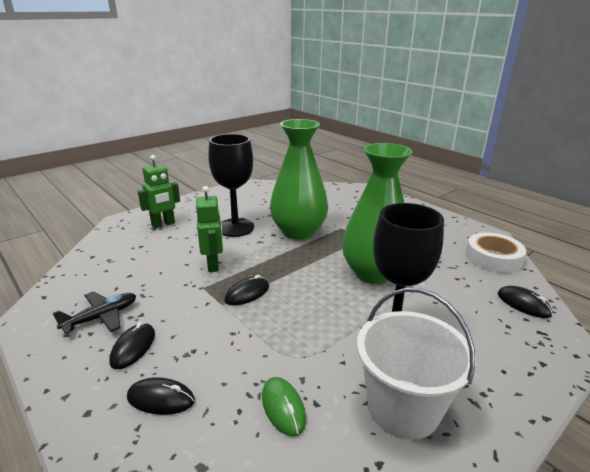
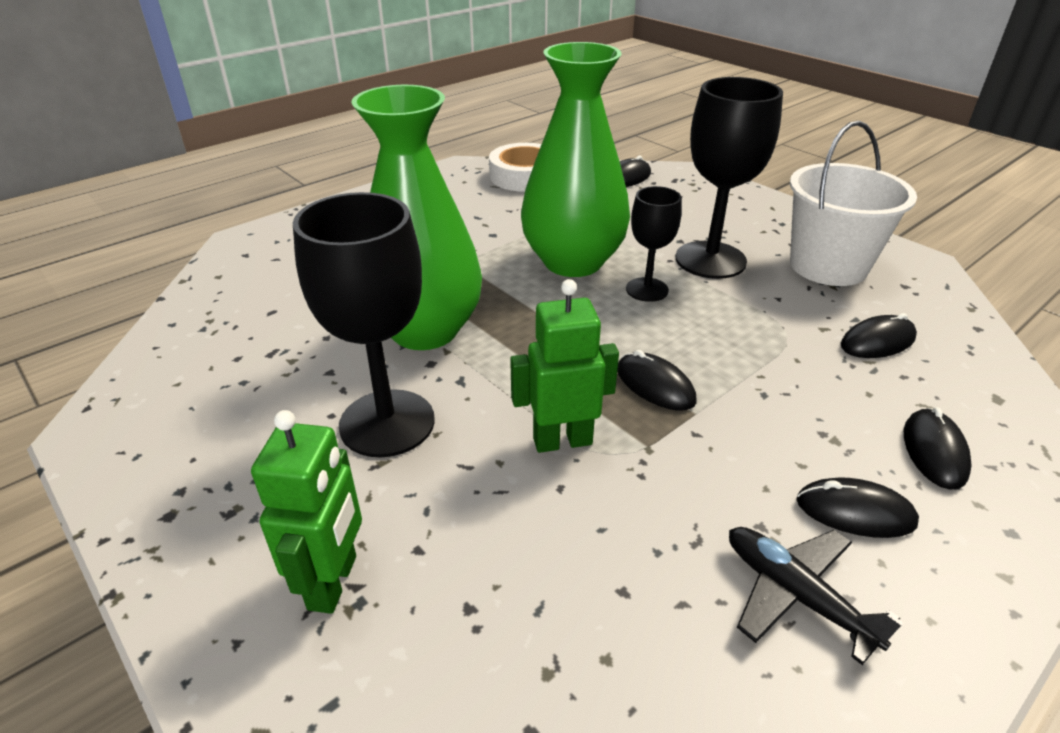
camera: 90 degrees left, 10 degrees up
(163, 224) = (334, 582): green robot -> green robot turned 45 degrees clockwise
(283, 407) = (877, 342): green mouse -> black mouse
(344, 299) = (647, 290): none -> black goblet

